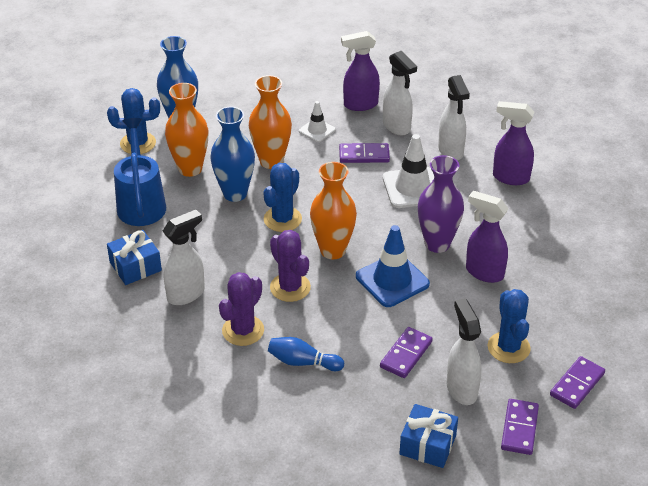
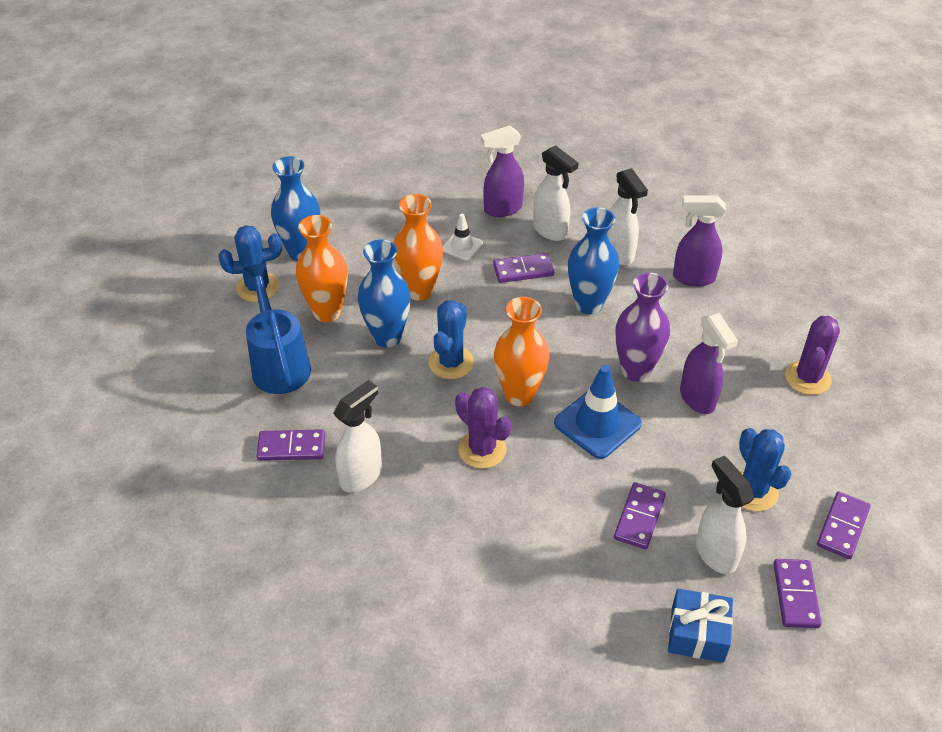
camera: 10 degrees left, 5 degrees up
(135, 266) = (291, 447): blue gift -> purple domino
(243, 330) = (441, 514): purple cactus -> purple cactus (807, 378)
(303, 362) = (522, 546): blue bowling pin -> none
(412, 188) = (588, 304): white traffic cone -> blue vase
(484, 272) = (697, 399): purple spray bottle -> purple spray bottle turned 135 degrees counterclockwise

